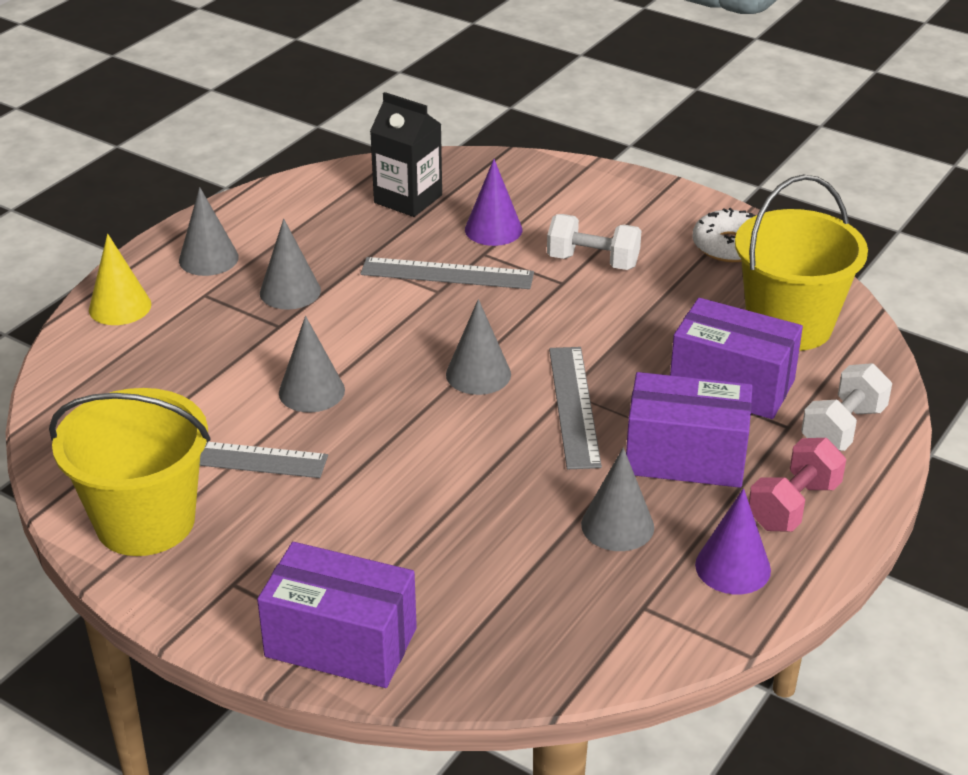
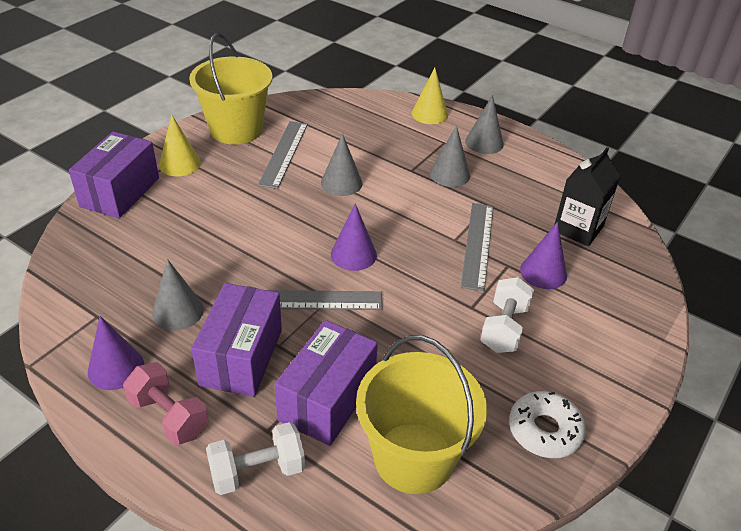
camera: 90 degrees right, 5 degrees up
(254, 579) = (180, 164): none -> yellow cone
(478, 374) = (353, 254): grey cone -> purple cone
(843, 428) = (257, 471): white dumbbell -> white dumbbell turned 60 degrees counterclockwise

